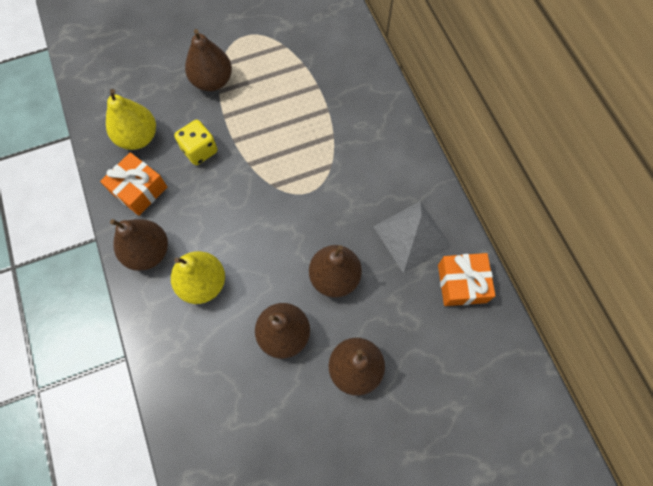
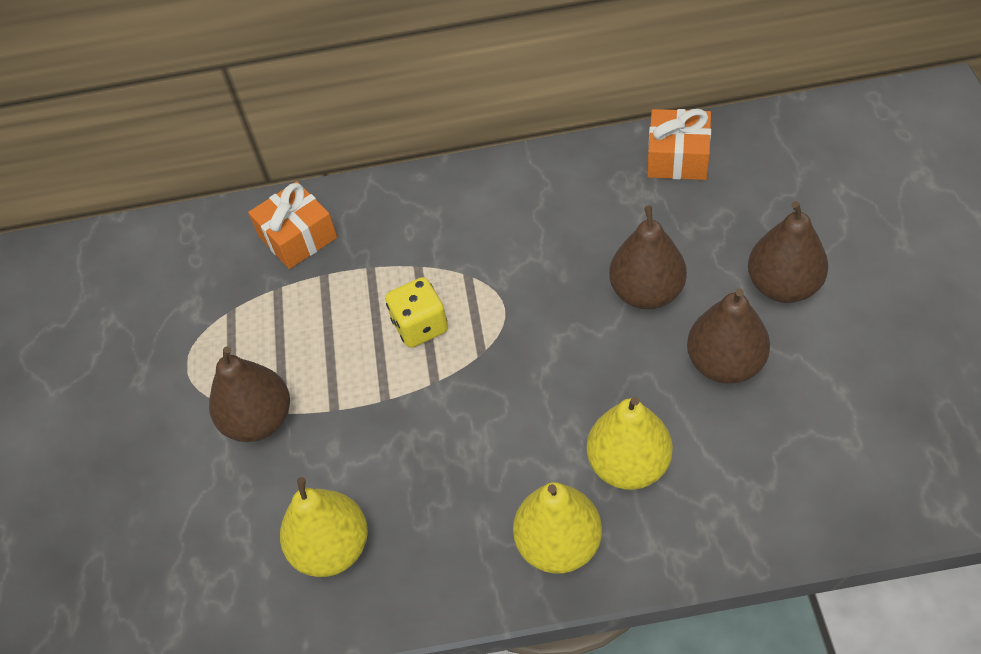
camera: 70 degrees left, 15 degrees down
(139, 190) = (438, 552): orange gift -> orange gift (298, 237)
(148, 252) = (558, 544): brown pear -> yellow pear
(200, 150) = (388, 450): yellow dice -> yellow dice (420, 326)
(412, 236) = (600, 198): grey pyramid -> none

